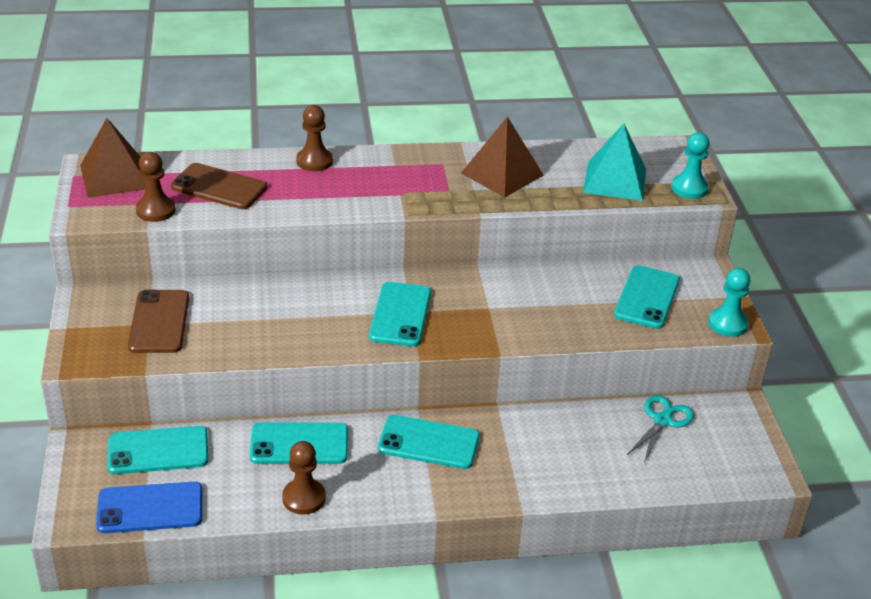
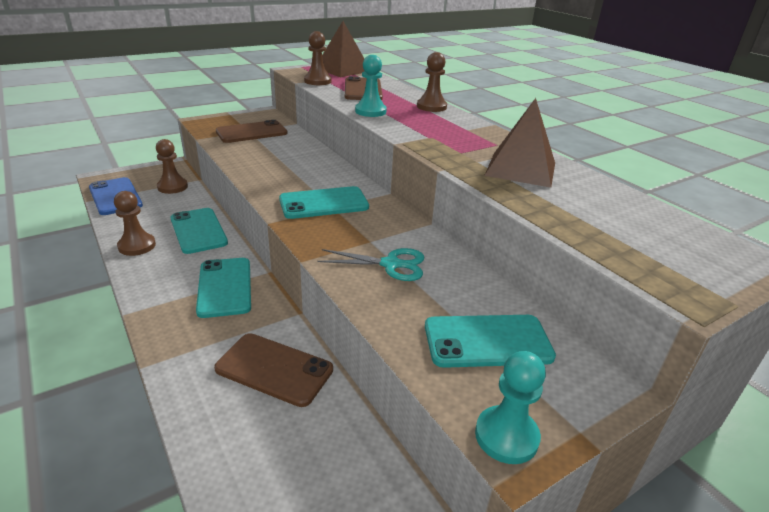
camera: 65 degrees right, 5 degrees down
(158, 451) = (172, 187): turquoise phone -> brown pawn
(563, 435) = (274, 369): none -> brown phone
(615, 180) = (607, 227): turquoise pyramid -> none
(662, 420) = (344, 453): turquoise scissors -> turquoise scissors (390, 264)
(689, 188) = (679, 283): turquoise pawn -> turquoise pawn (370, 111)

